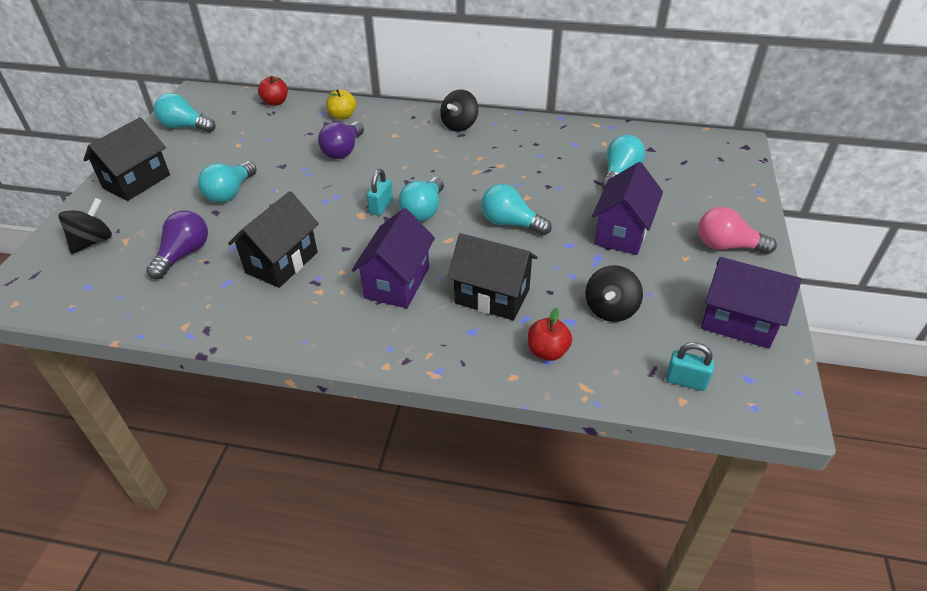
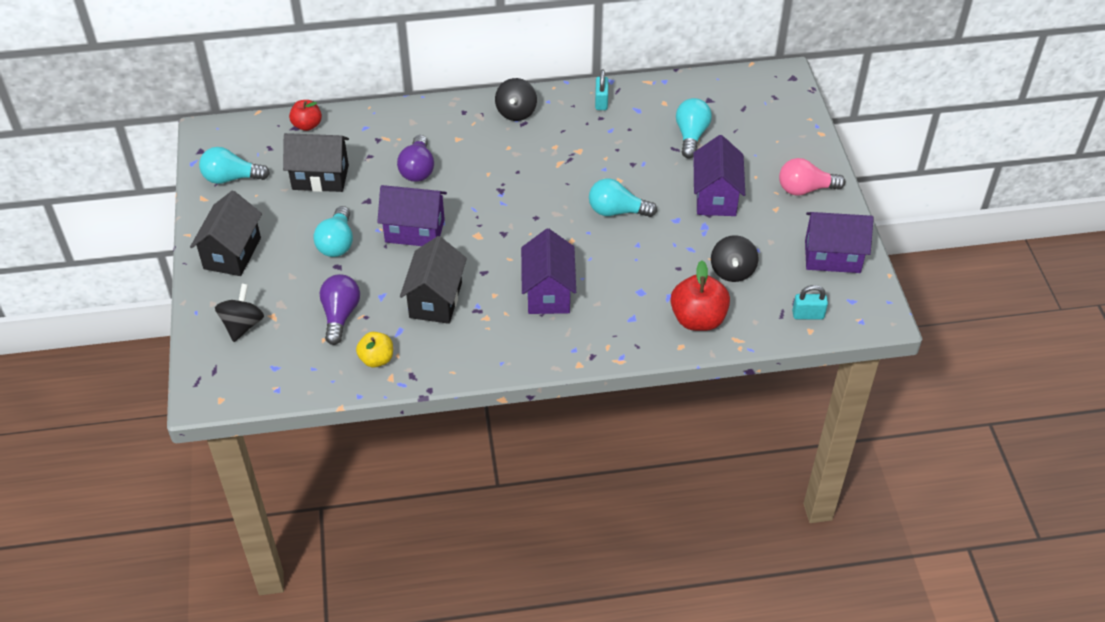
camera: 20 degrees left, 5 degrees up
(305, 198) = (415, 231): none -> purple house
(342, 116) = (390, 127): yellow apple -> yellow apple (376, 359)
(381, 207) = (491, 222): turquoise padlock -> turquoise padlock (601, 102)
(423, 211) = (533, 217): turquoise light bulb -> none
(492, 296) = (633, 284): black house -> black house (320, 177)
(547, 351) = (698, 319): red apple -> red apple, size x1.63

